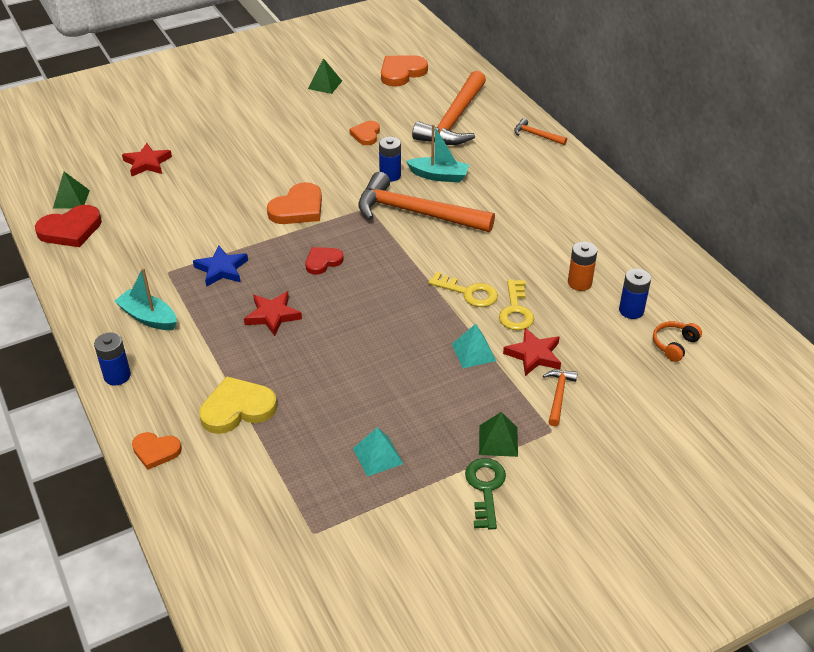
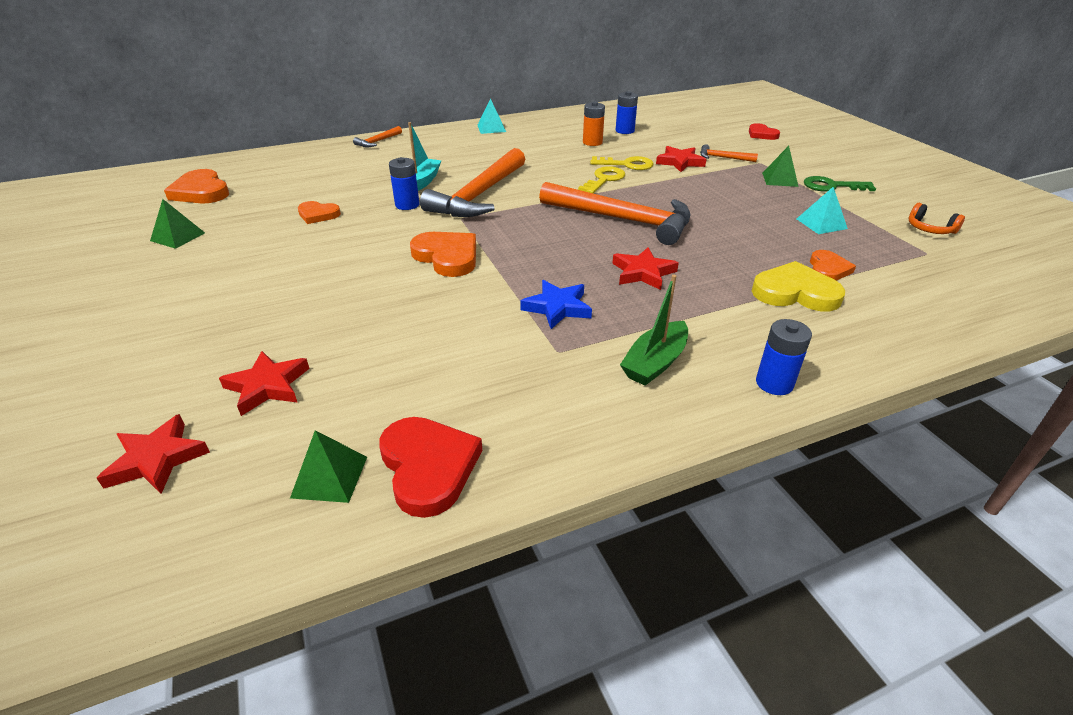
camera: 85 degrees left, 5 degrees down
(95, 145) = (157, 459): none -> red star
(148, 317) = (655, 363): turquoise boat -> green boat
(156, 451) = (885, 344): orange heart -> orange heart (828, 269)
(237, 409) = (795, 292): yellow heart -> yellow heart turned 120 degrees clockwise
(323, 262) = (551, 243): red heart -> red heart (761, 134)
(454, 120) = (324, 171): orange hammer -> orange hammer (623, 220)
(473, 352) = (681, 182): turquoise pyramid -> turquoise pyramid (491, 128)
(674, 345) = (660, 123): orange headphones -> orange headphones (929, 229)

